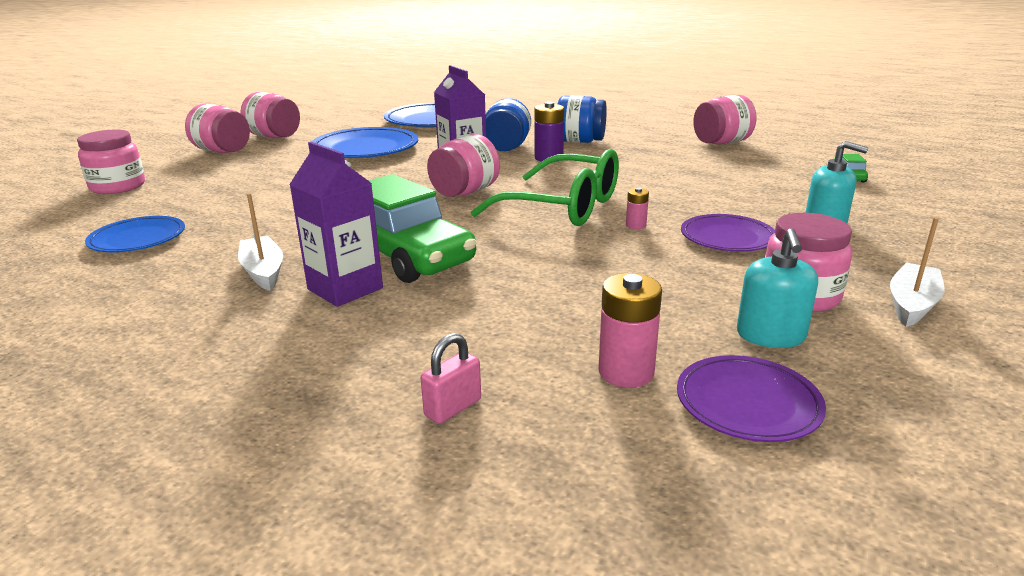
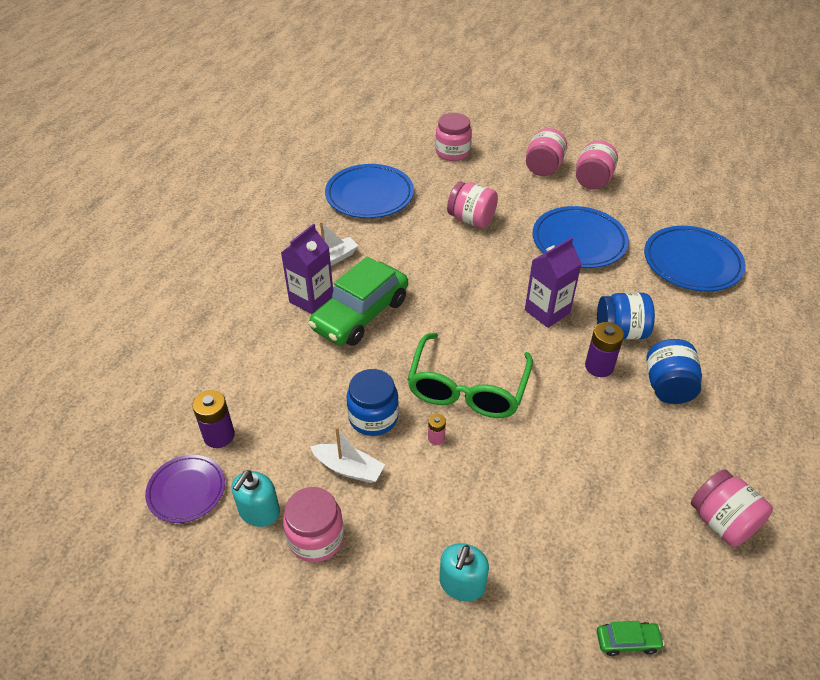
camera: 80 degrees right, 20 degrees up
(138, 239) = (369, 195): blue plate -> blue plate, size x1.64
(453, 408) = (190, 368): pink padlock -> none
(465, 192) = (487, 323): pink jar -> pink jar (471, 220)
(600, 255) = (373, 417): none -> blue jar
(626, 372) = (219, 435): pink battery -> purple battery
(727, 238) = (420, 501): purple plate -> none
(770, 335) = (259, 511): turquoise soap dispenser -> turquoise soap dispenser turned 60 degrees counterclockwise
(911, 304) = (307, 613): white boat -> white boat (348, 468)

